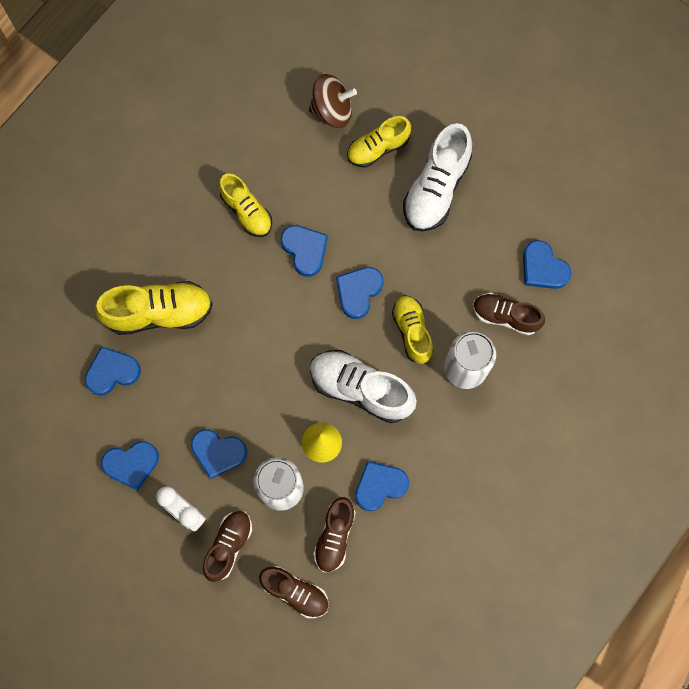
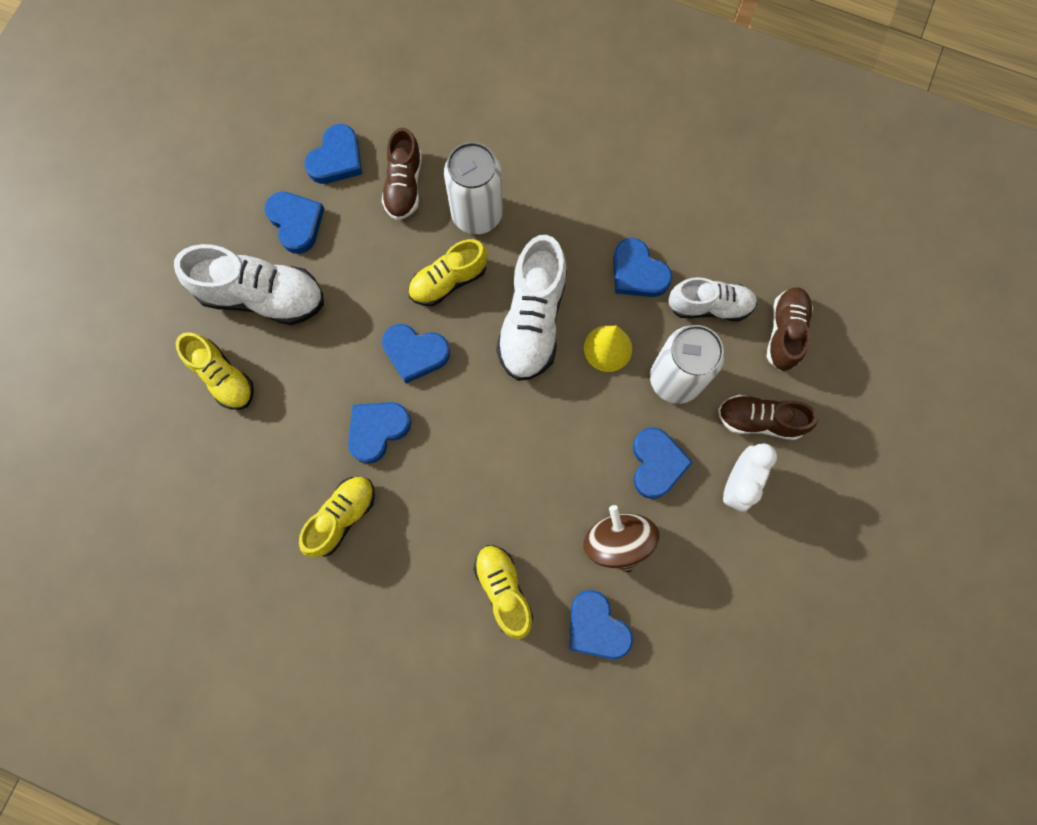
camera: 105 degrees left, 0 degrees up
(131, 464) = (703, 565): blue heart -> blue heart (296, 223)
(159, 312) = (503, 590): yellow shoe -> yellow shoe, size x0.65
(332, 110) = (181, 446): brown spinning top -> brown spinning top (617, 541)
(334, 536) = (709, 306): brown shoe -> white shoe

